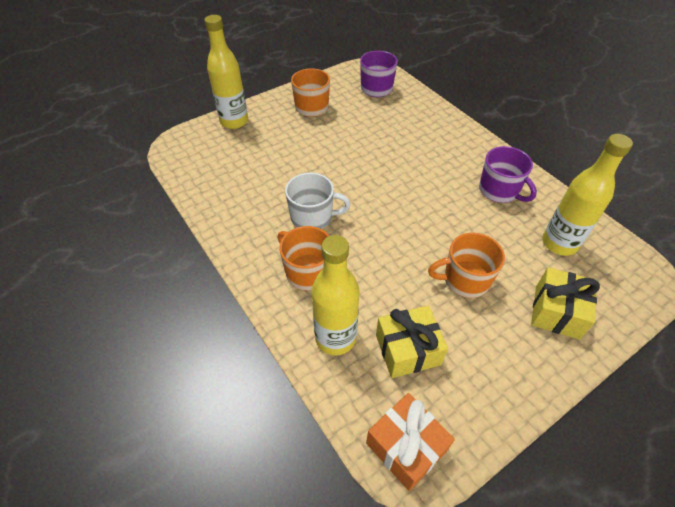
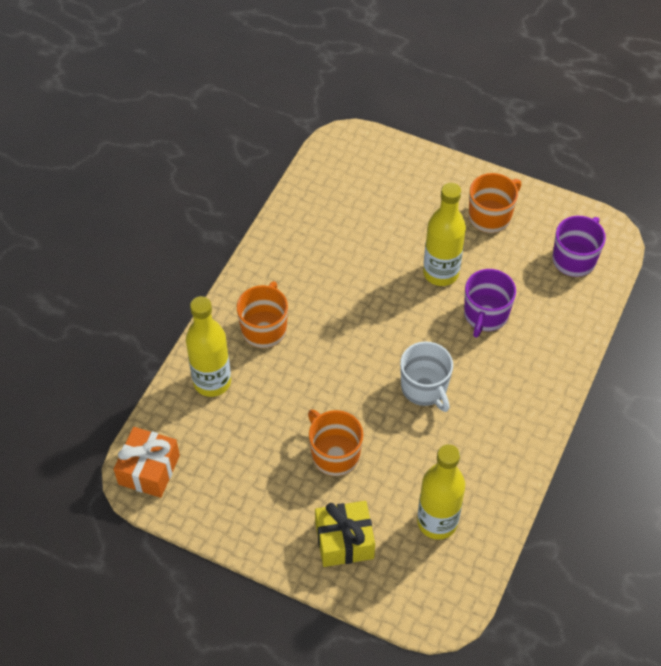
camera: 60 degrees right, 5 degrees up
(234, 121) = (414, 164): yellow bottle -> yellow bottle (441, 273)
(312, 217) = (329, 301): white mug -> white mug (424, 388)
(407, 349) = (232, 438): yellow gift -> none
(499, 191) = (480, 445): purple mug -> purple mug (485, 315)

